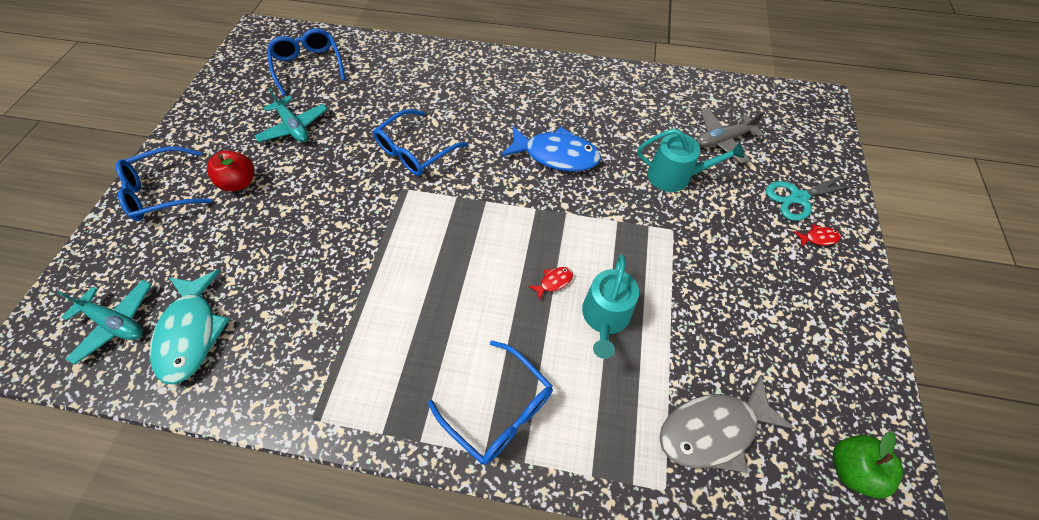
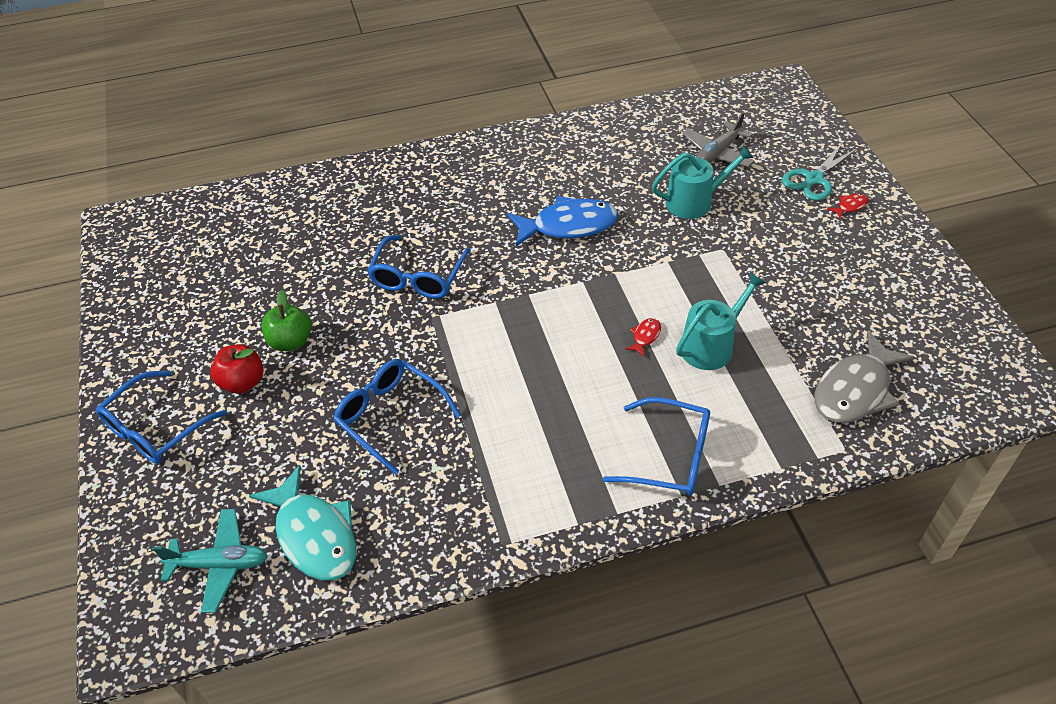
camera: 25 degrees left, 10 degrees down
(294, 127) = (258, 305): turquoise plane -> none
(308, 66) = (220, 237): blue glasses -> blue glasses (390, 416)
(605, 317) = (711, 345): turquoise watering can -> turquoise watering can turned 120 degrees counterclockwise
(851, 468) = (972, 369): green apple -> green apple (291, 341)

